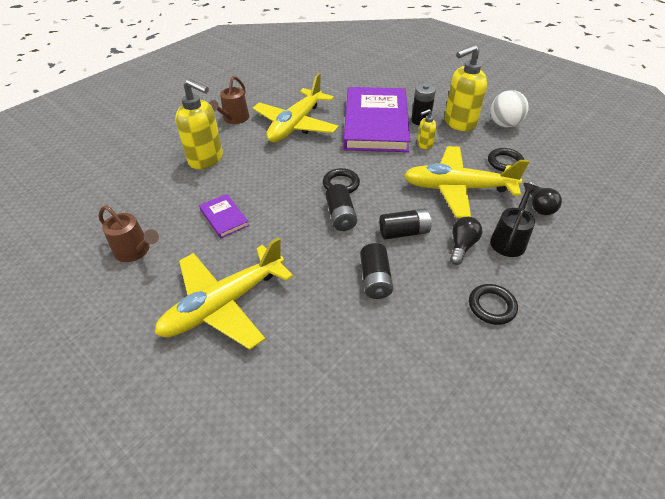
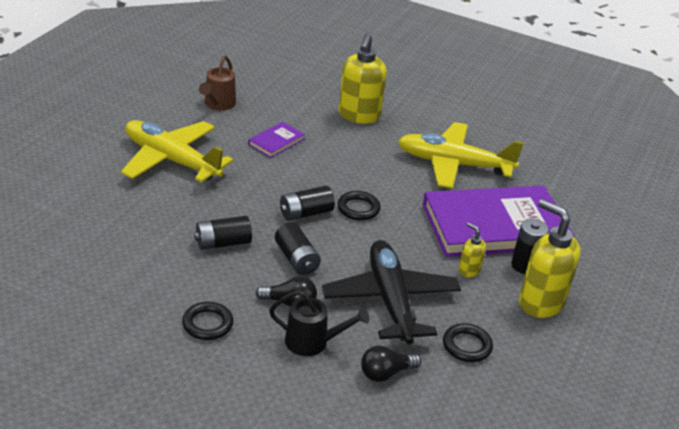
camera: 70 degrees right, 10 degrees down
(234, 119) = (439, 120): brown watering can -> none
(457, 188) = (390, 300): yellow plane -> black plane
(504, 124) = (564, 350): white ball -> none

